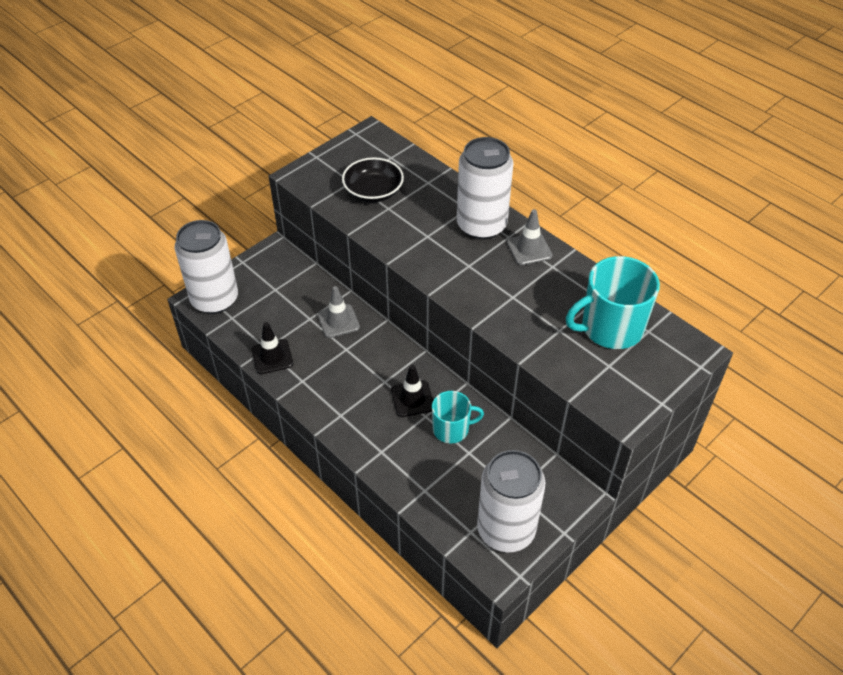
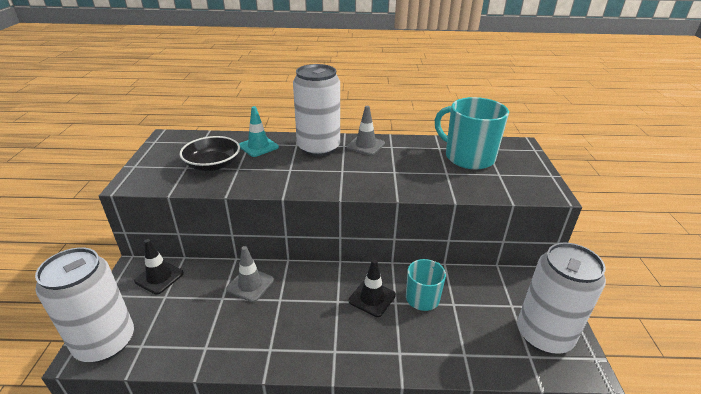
camera: 45 degrees left, 15 degrees down
(272, 357) = (219, 350): black traffic cone -> black traffic cone (159, 277)
(431, 191) = (258, 146): none -> turquoise traffic cone
(610, 327) = (468, 157): turquoise mug -> turquoise mug turned 105 degrees clockwise

